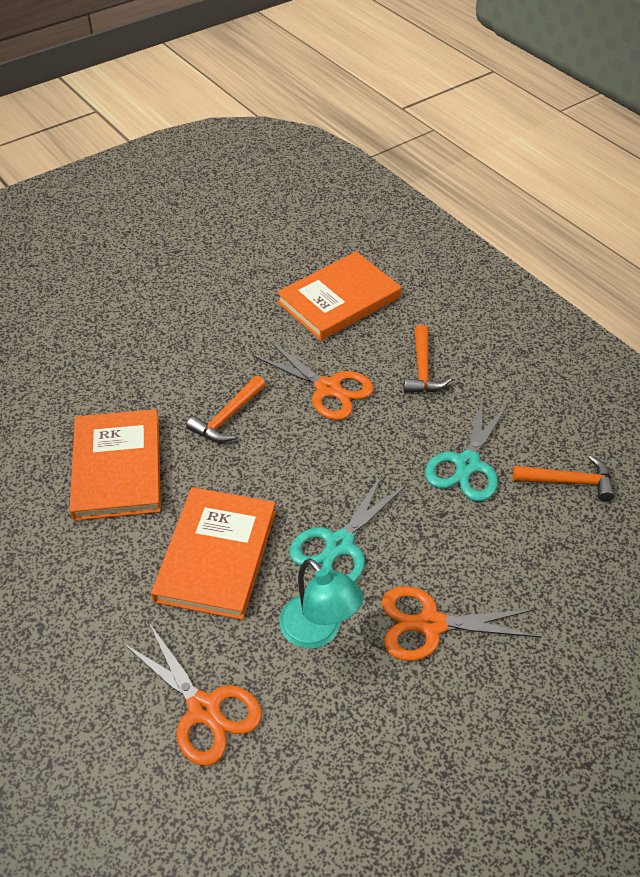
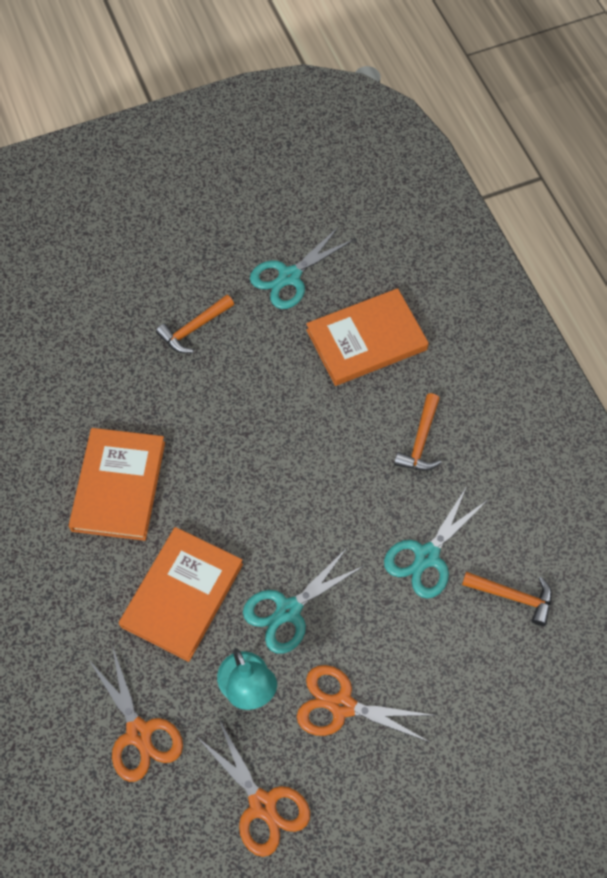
camera: 15 degrees right, 15 degrees up
(227, 417) = (226, 454): orange hammer -> orange hammer (194, 328)
(247, 265) = (289, 277): none -> turquoise scissors
(328, 388) = (326, 443): orange scissors -> orange scissors (262, 804)

